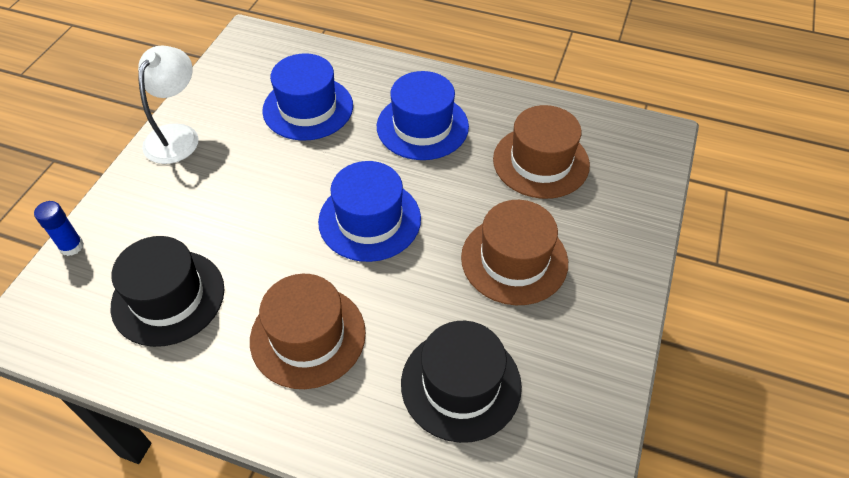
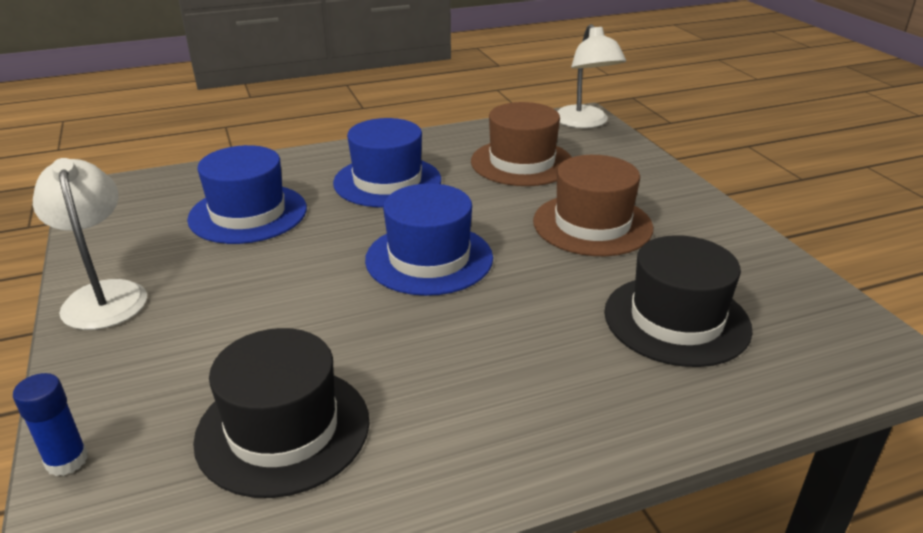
camera: 40 degrees left, 20 degrees down
(308, 336) = (493, 368): brown hat -> none
(651, 143) = (585, 123): none -> white lamp

